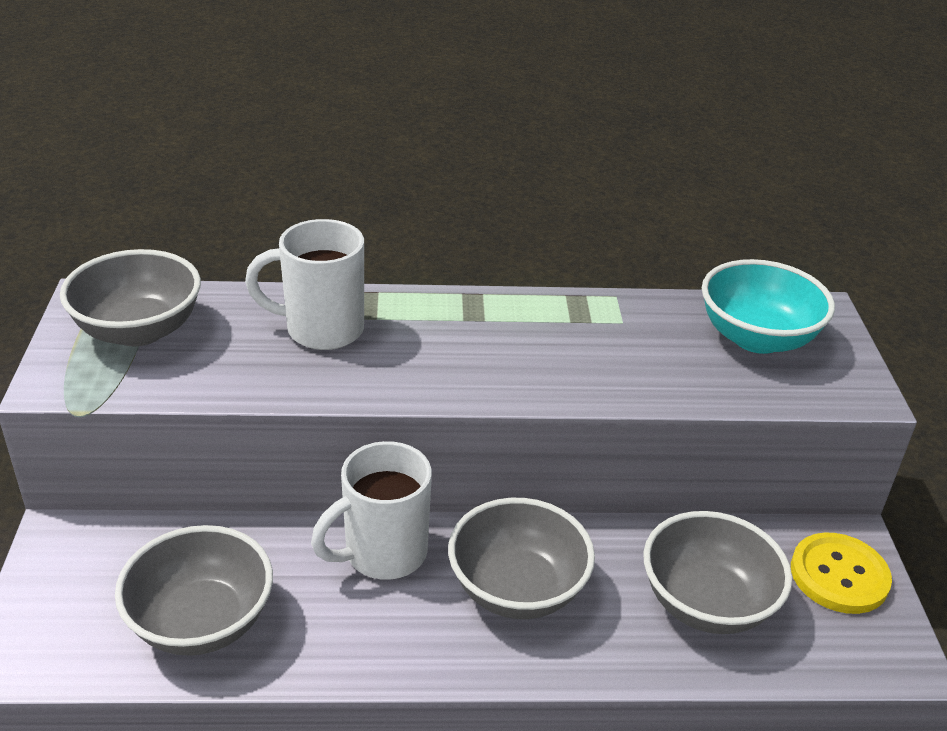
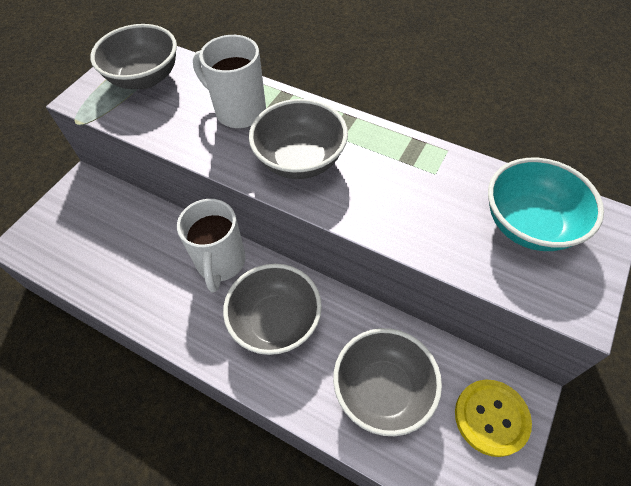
camera: 35 degrees right, 20 degrees up
(201, 622) = (108, 262): grey bowl -> grey bowl (300, 160)
(383, 554) = (221, 263): white mug -> white mug turned 90 degrees counterclockwise

